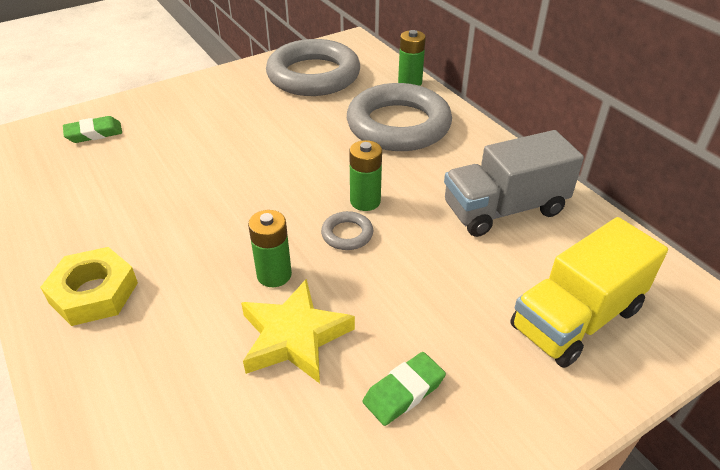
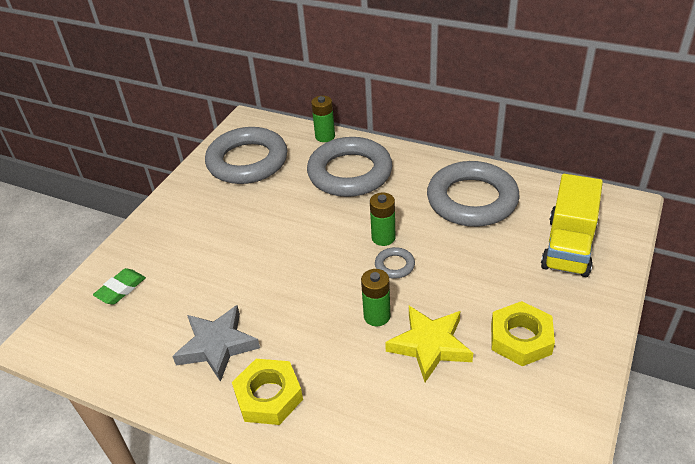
camera: 30 degrees left, 0 degrees up
(107, 221) = (217, 346): none -> grey star
(404, 392) = (521, 338): green eraser -> yellow nut
(504, 209) = (472, 200): grey truck -> grey ring

